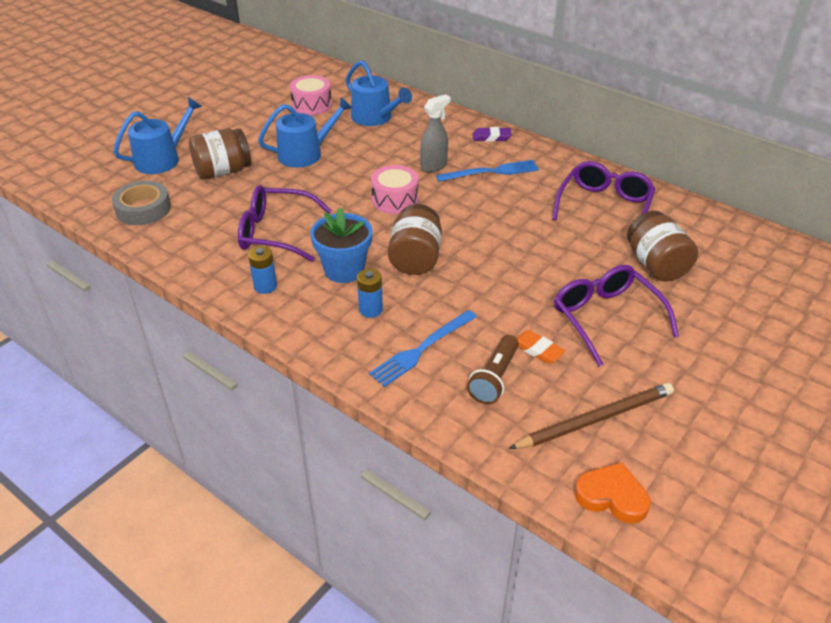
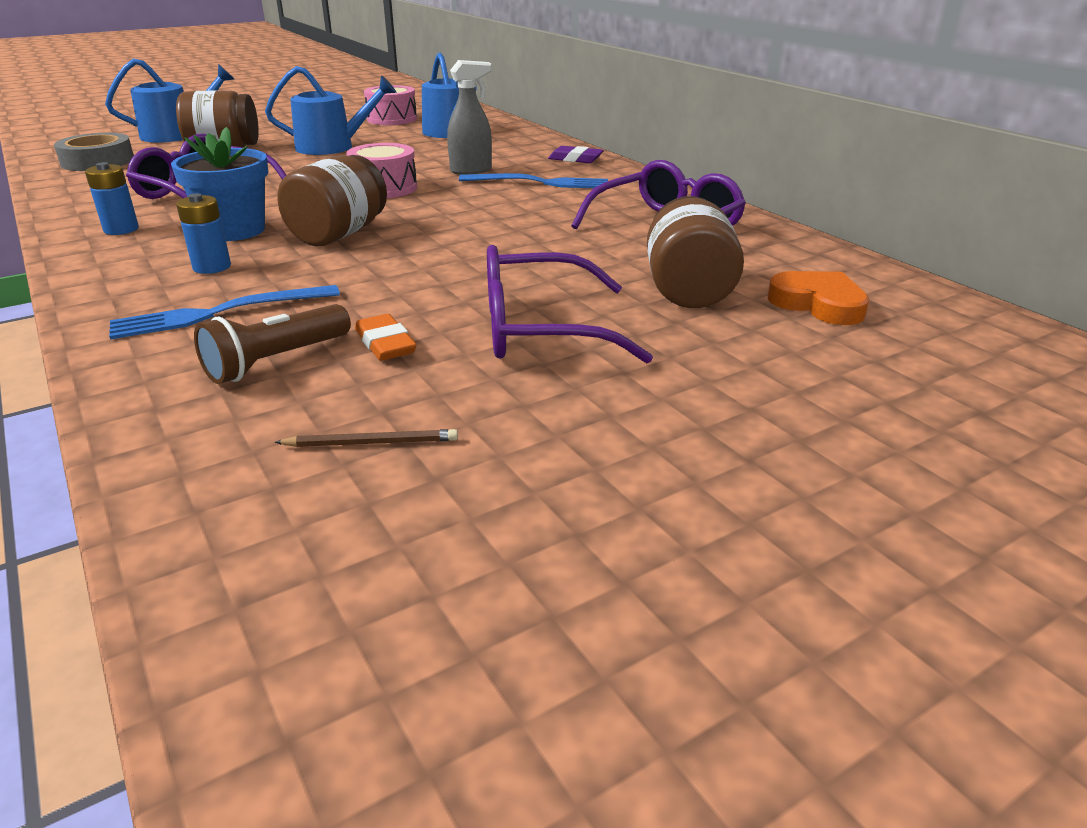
camera: 20 degrees right, 10 degrees down
(595, 419) = (372, 443): brown pencil -> brown pencil, size x0.48
(606, 318) = (539, 329): purple glasses -> purple glasses turned 90 degrees counterclockwise
(612, 496) = (259, 561): orange heart -> orange heart (818, 304)

